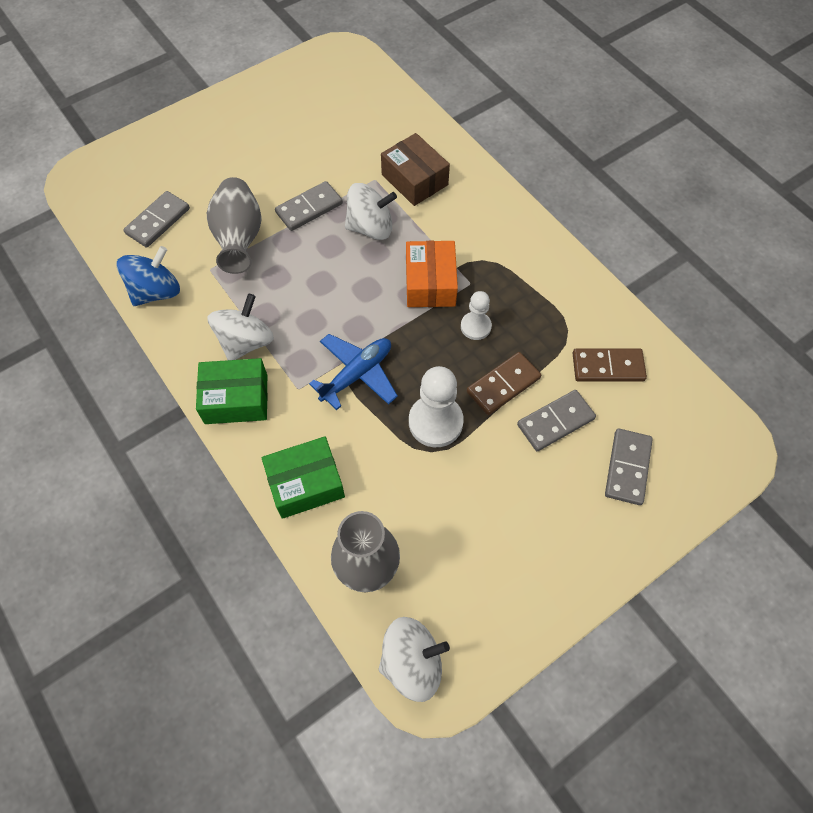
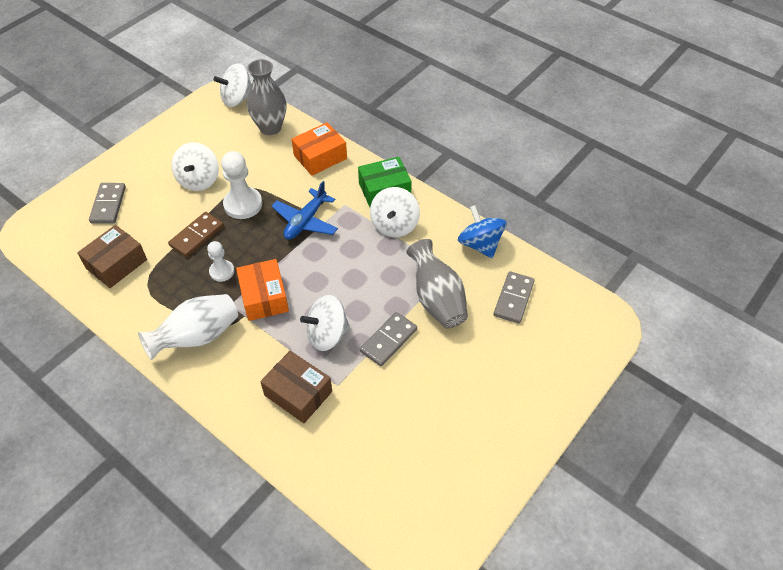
camera: 165 degrees right, 10 degrees down
(156, 291) = (480, 244): blue spinning top -> blue spinning top turned 120 degrees clockwise
(305, 483) = (320, 157): green box -> orange box
(494, 483) = (199, 180): none -> white spinning top
(510, 254) = (197, 337): none -> white vase
(555, 422) = (158, 221): grey domino -> none
(608, 367) = (116, 264): brown domino -> brown box

